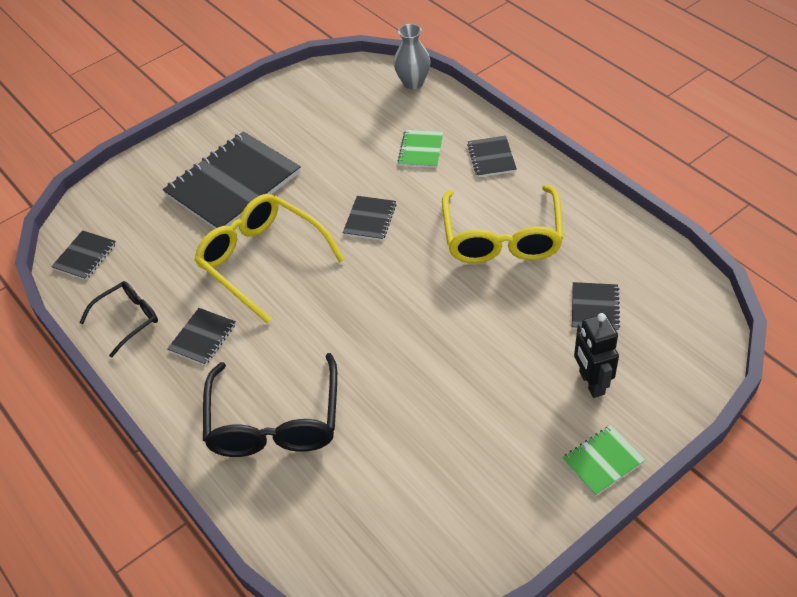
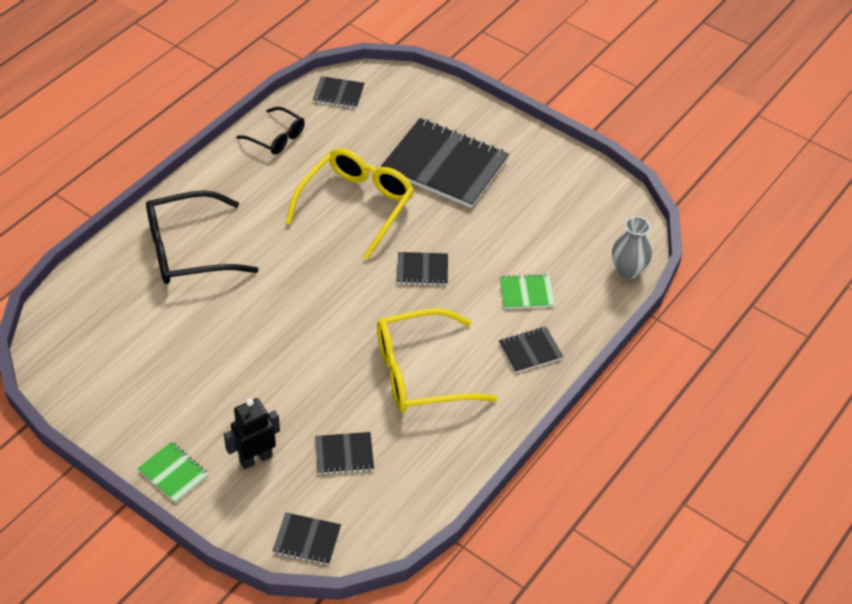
camera: 70 degrees right, 0 degrees up
(202, 338) = (265, 187): black notebook -> black notebook (307, 540)

